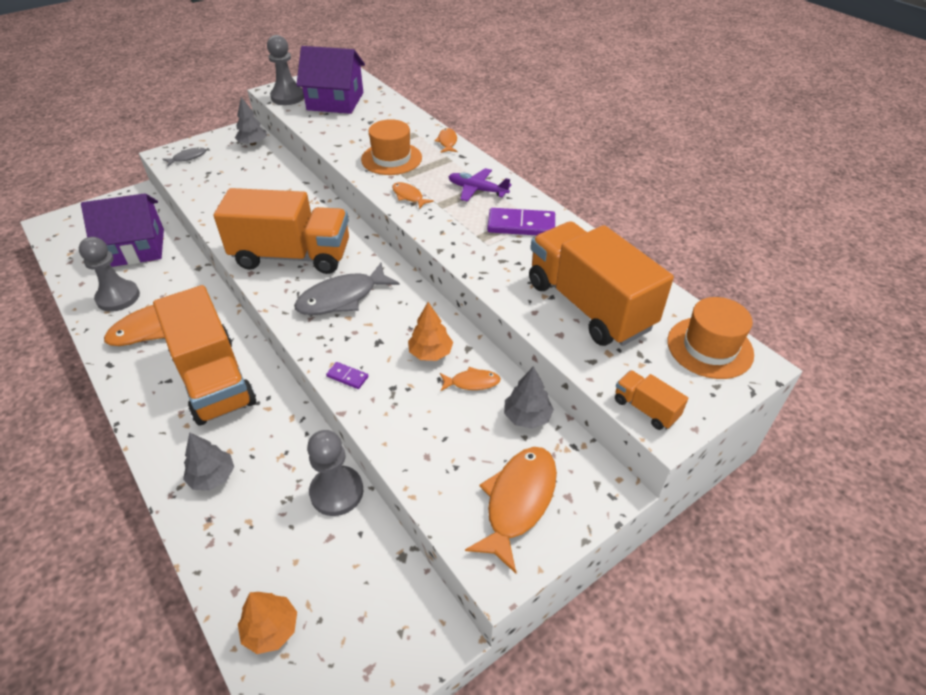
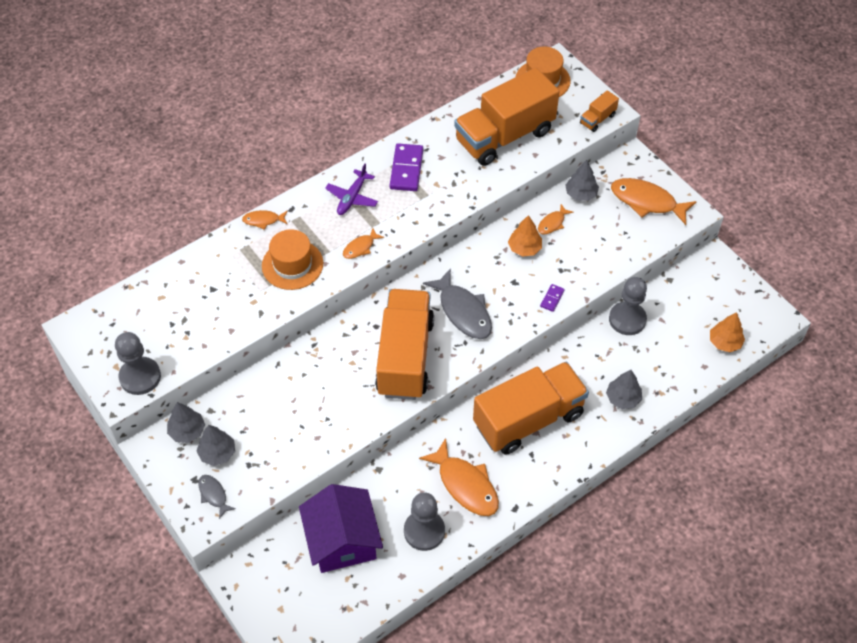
camera: 90 degrees left, 10 degrees up
(226, 157) = (217, 453): none -> grey tree
(335, 101) = (158, 326): purple house -> none
(472, 382) = (552, 223): orange fish -> orange fish turned 135 degrees counterclockwise

